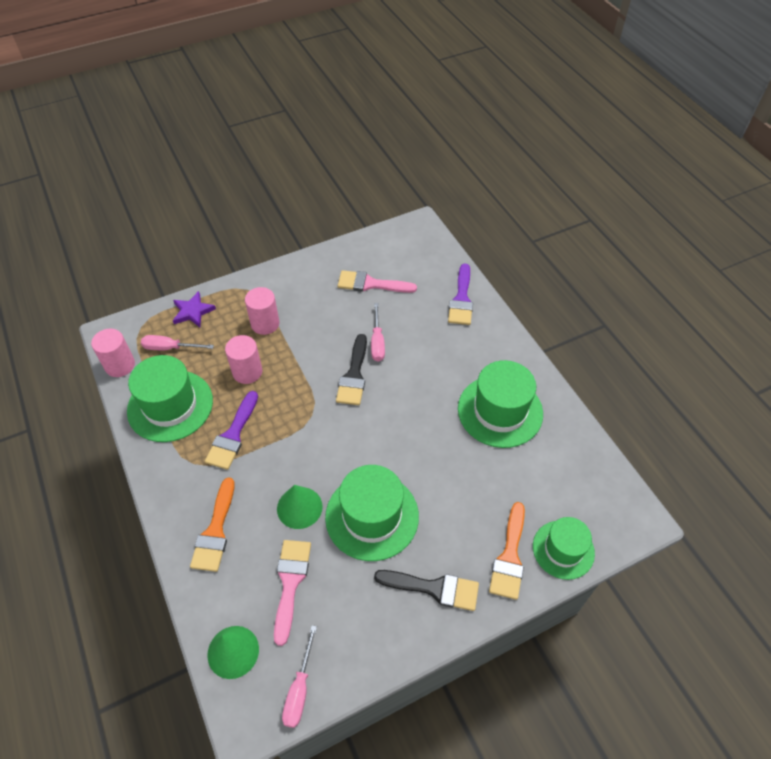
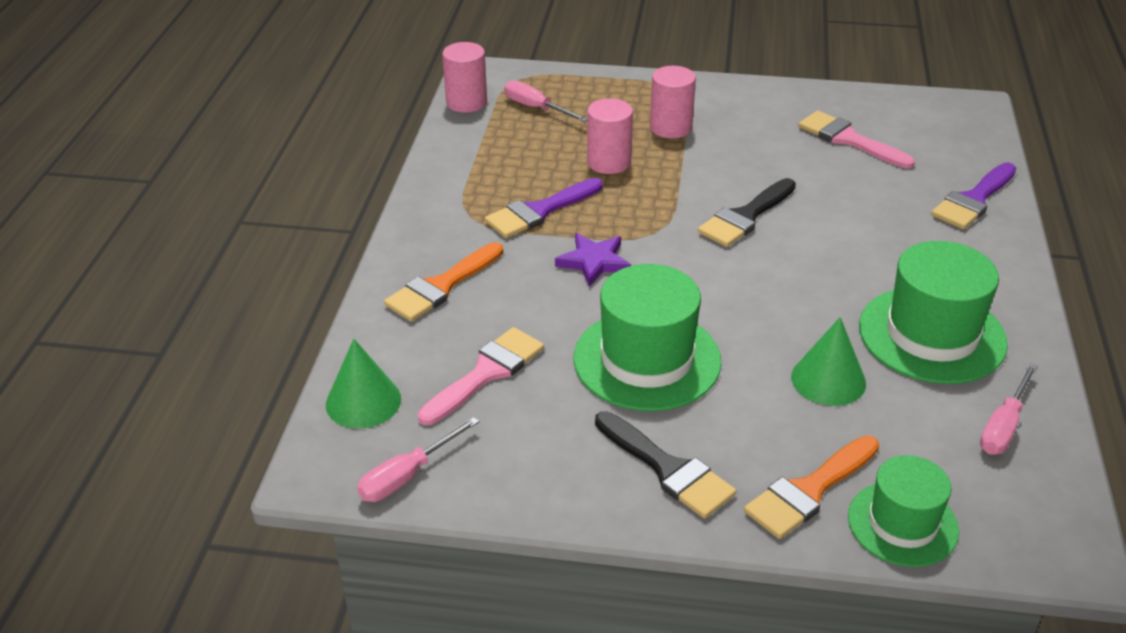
camera: 35 degrees right, 15 degrees down
(170, 405) = (491, 157): green hat -> none
(193, 311) = (591, 86): purple star -> purple star (594, 262)
(299, 507) = (561, 310): green cone -> green cone (828, 380)
(377, 342) = (807, 197): pink screwdriver -> pink screwdriver (1003, 426)

